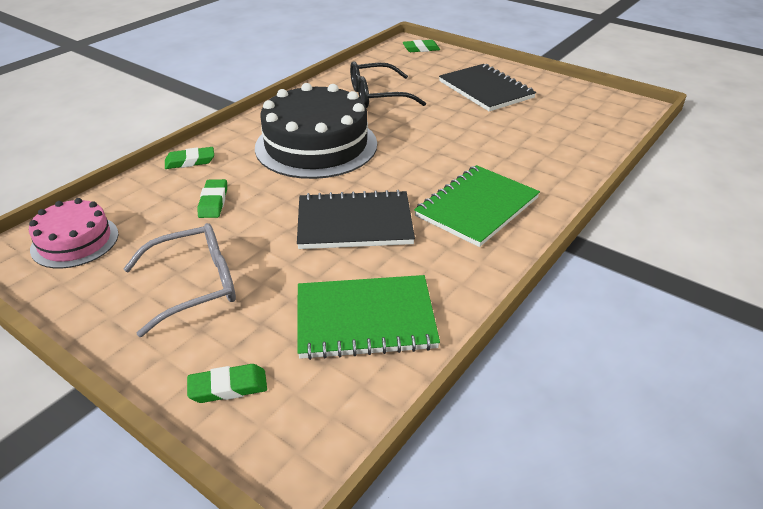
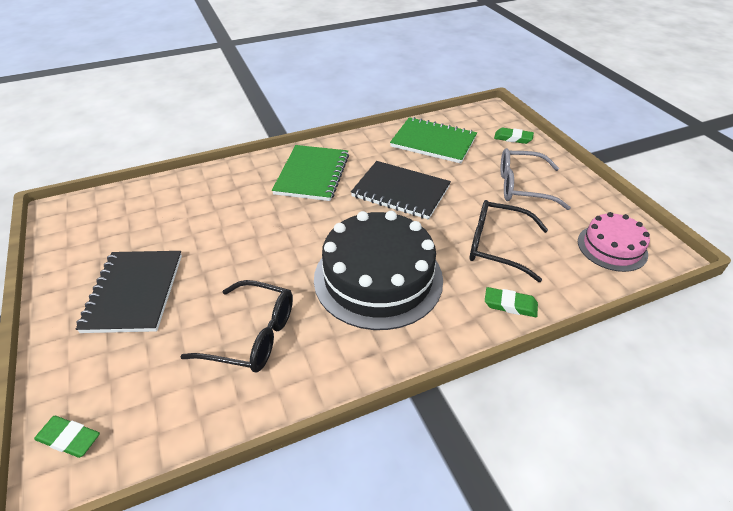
camera: 150 degrees left, 5 degrees up
(213, 202) = (497, 246): green eraser -> black glasses
(477, 207) = (312, 174): green notebook -> green notebook turned 60 degrees counterclockwise

